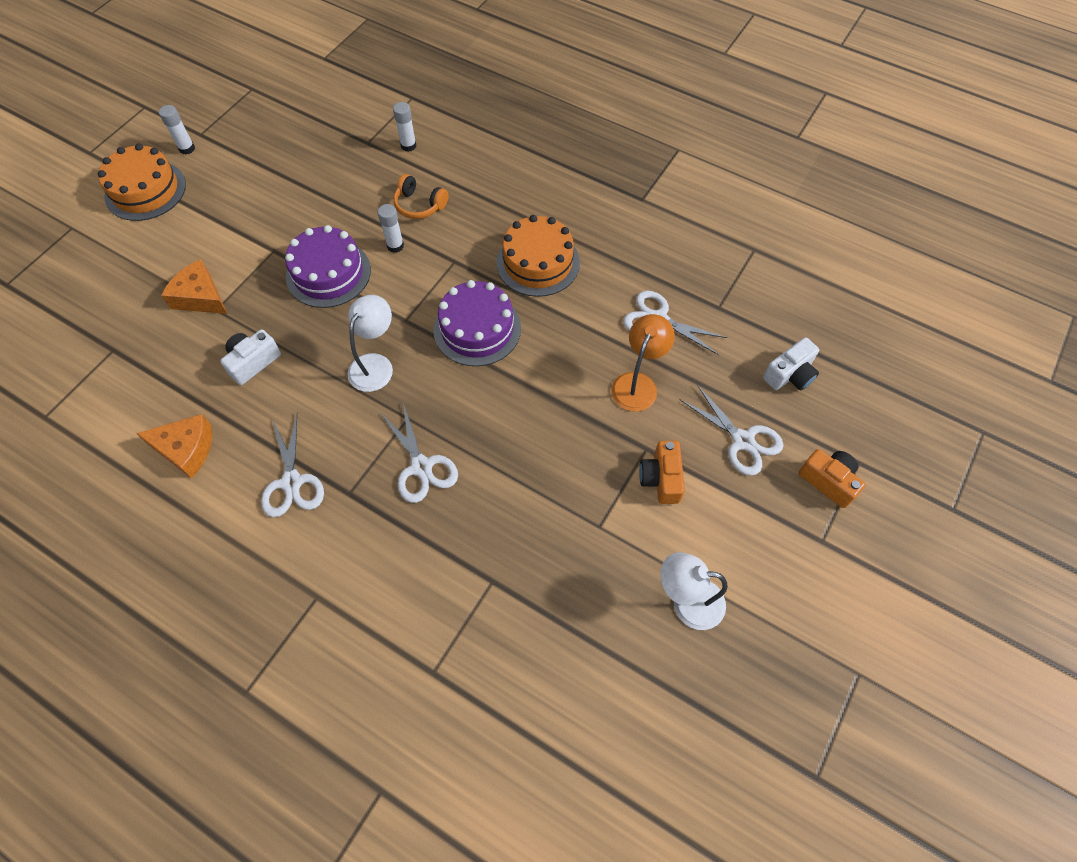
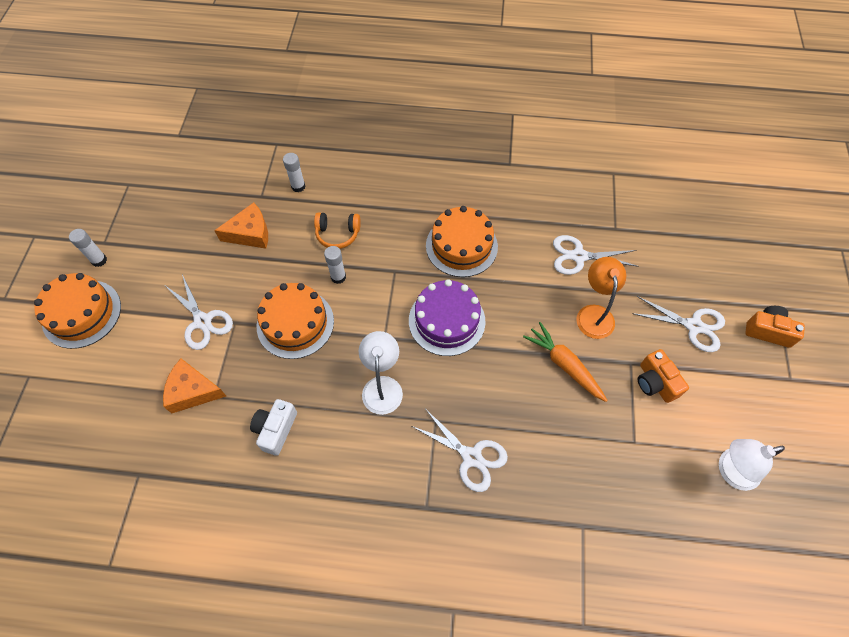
camera: 25 degrees left, 0 degrees up
(186, 449) = (262, 535): orange cheese -> orange cheese (250, 233)
(292, 482) = (373, 521): white scissors -> white scissors (203, 321)
(328, 273) = (295, 323): purple cake -> orange cake
(572, 420) = (564, 365): none -> orange carrot
(790, 375) = (695, 261): white camera -> none

